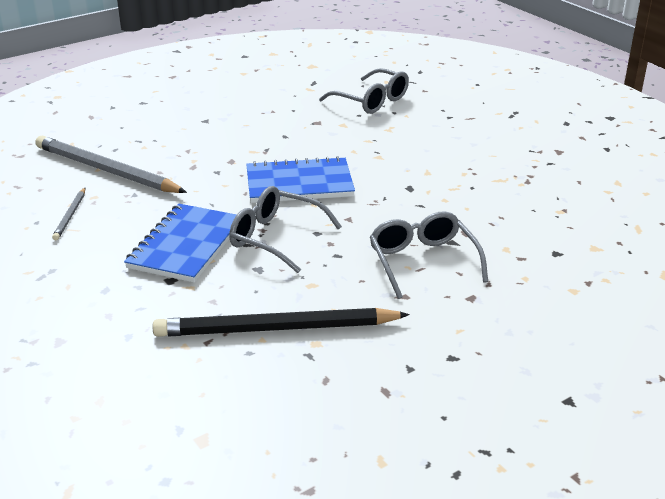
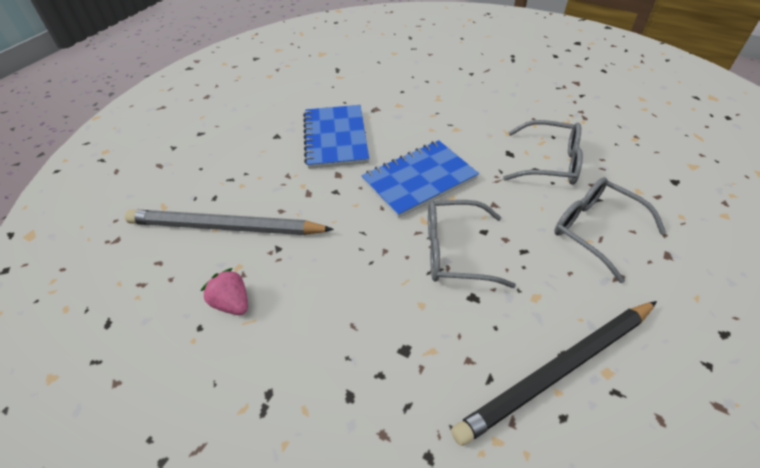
camera: 25 degrees left, 15 degrees up
(70, 215) = (232, 303): grey pencil -> pink strawberry
(186, 245) = (382, 295): blue notebook -> blue notebook (335, 138)
(371, 101) = (399, 75): grey glasses -> grey glasses (549, 162)

